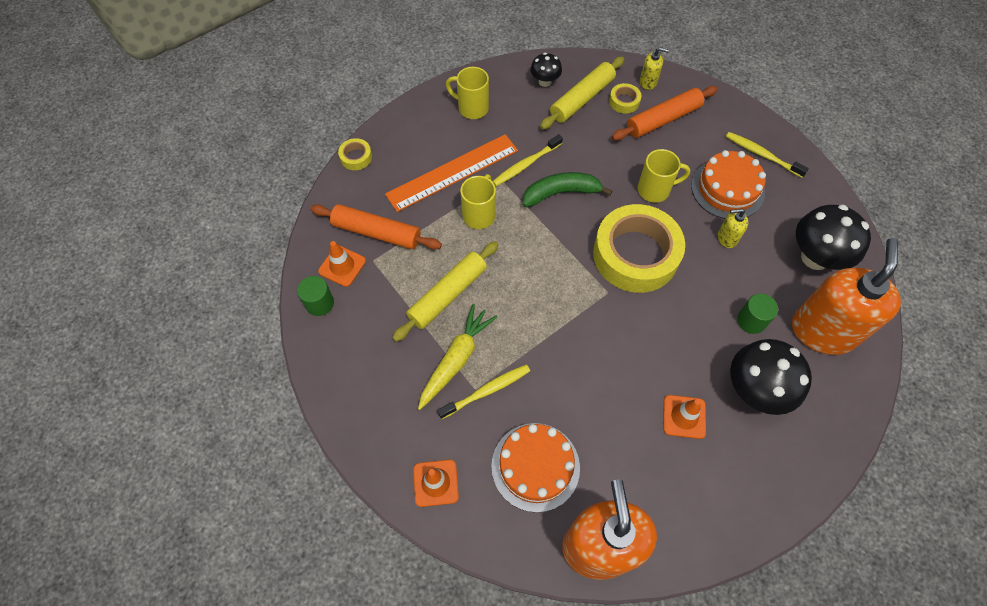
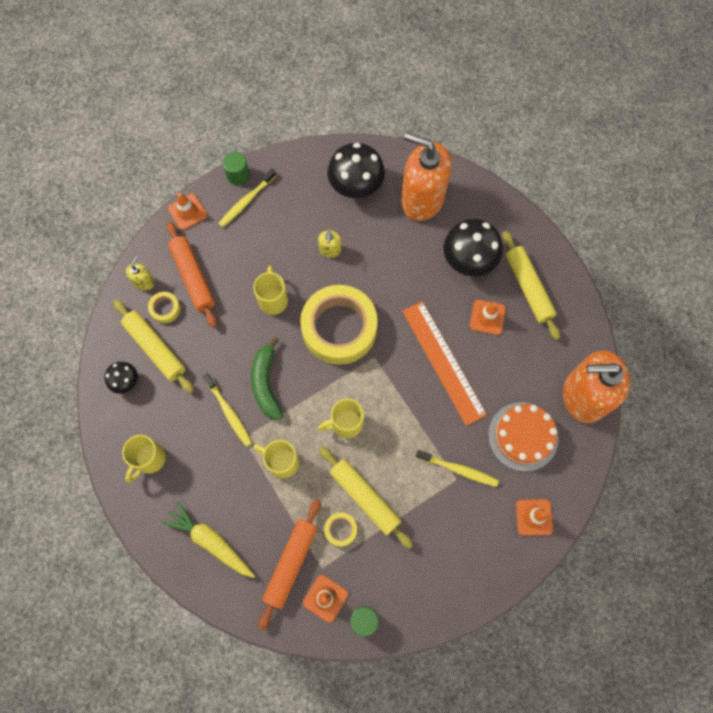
camera: 85 degrees left, 10 degrees up
(356, 157) = (196, 584): yellow tape -> yellow tape (340, 529)
(452, 172) = (229, 484): orange ruler -> orange ruler (443, 362)
(456, 359) = (428, 494): yellow carrot -> yellow carrot (211, 542)
(486, 391) = (458, 469): yellow toothbrush -> yellow toothbrush turned 135 degrees clockwise
(527, 270) = (346, 423): none -> yellow mug
(727, 189) = (280, 238): orange cake -> none
(734, 106) = (187, 212): none -> orange traffic cone
(737, 468) = (528, 287): none -> yellow rolling pin
(751, 321) = (409, 249): green cylinder -> green cylinder (238, 175)

